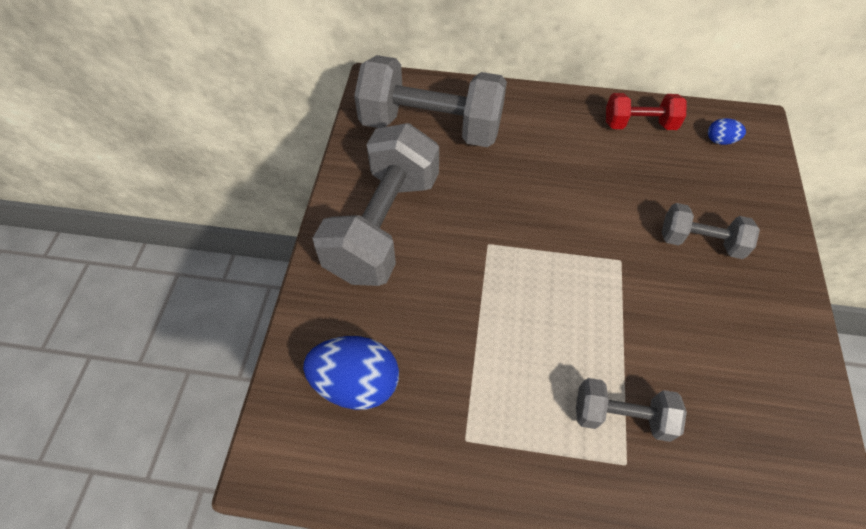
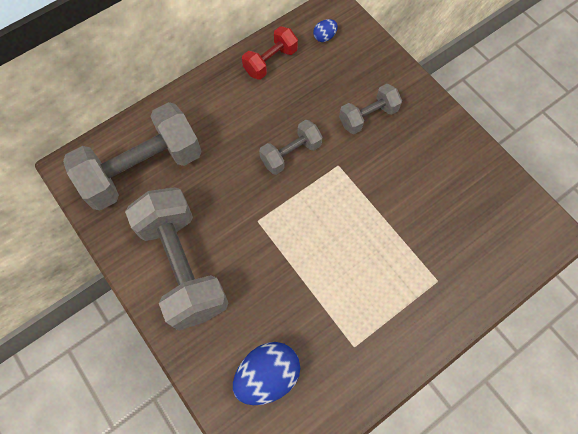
camera: 45 degrees left, 10 degrees up
(621, 416) = (414, 257): grey dumbbell -> grey dumbbell (291, 154)

